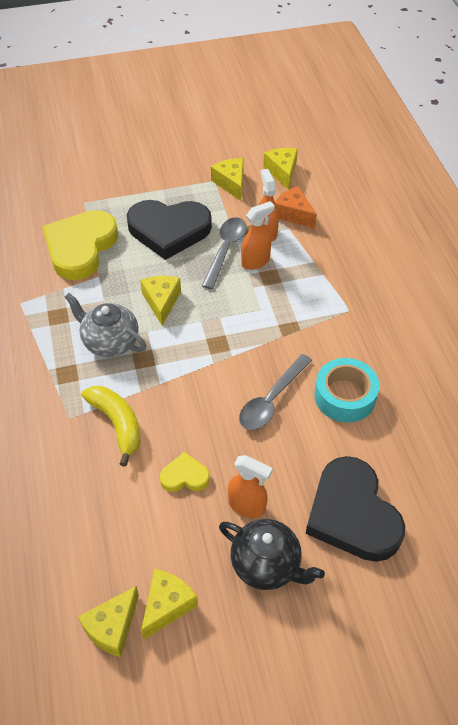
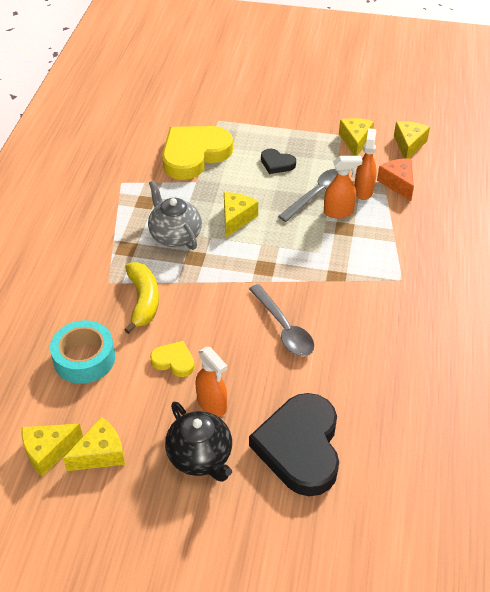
camera: 25 degrees right, 5 degrees down
(169, 230) = (277, 163): black heart -> black heart, size x0.46
(271, 400) = (284, 328): grey spoon -> grey spoon turned 90 degrees counterclockwise
(345, 396) = (352, 349): turquoise tape -> turquoise tape (84, 358)

